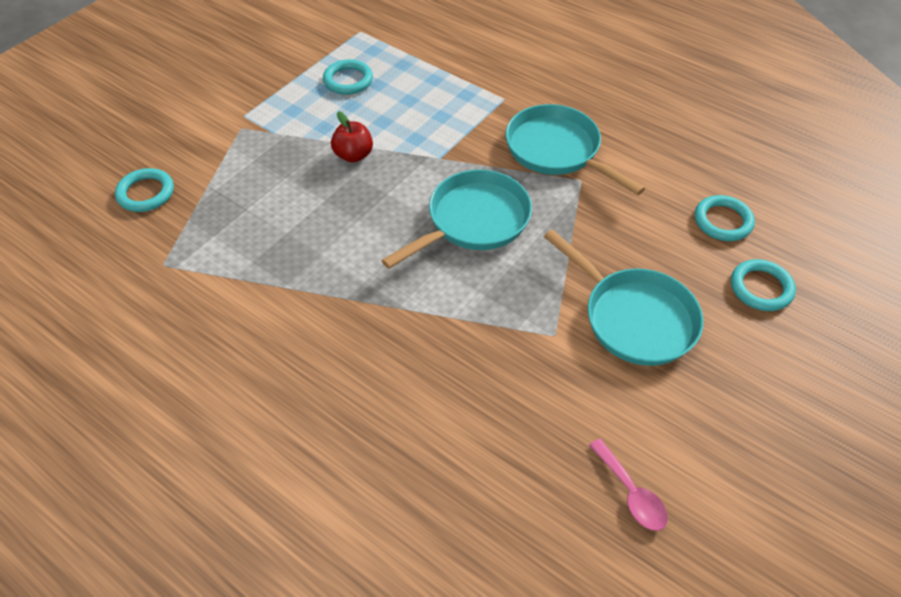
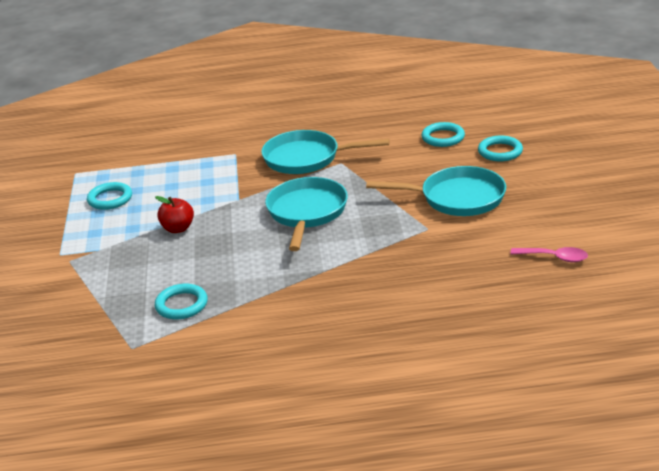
camera: 40 degrees left, 20 degrees down
(146, 193) = (53, 328): turquoise ring -> turquoise ring (181, 305)

